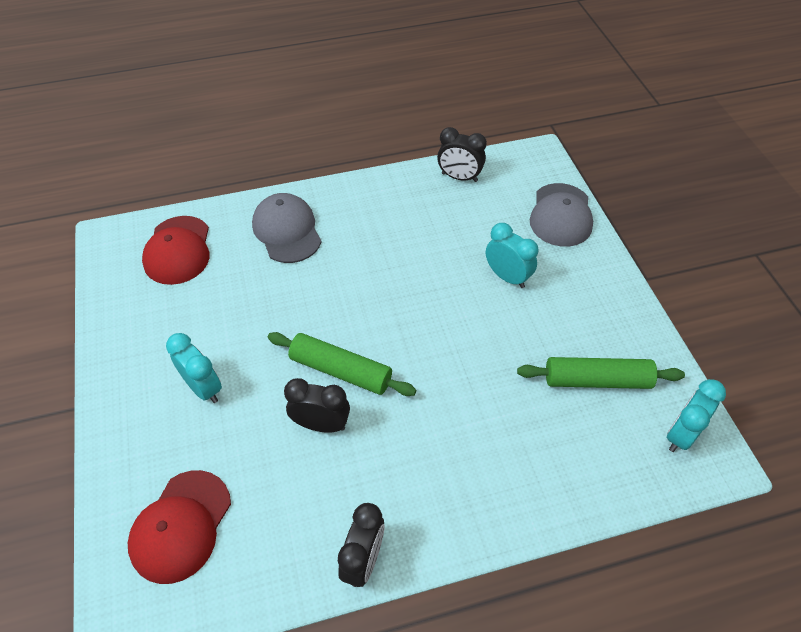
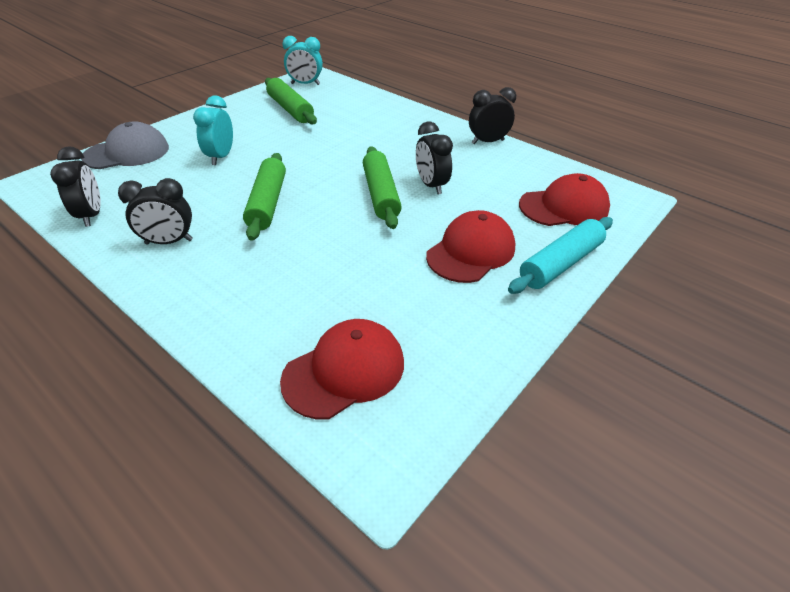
camera: 125 degrees left, 10 degrees down
(126, 445) = (560, 264): none -> turquoise rolling pin
(203, 388) = (471, 251): turquoise clock -> red cap
(287, 231) = (247, 295): grey cap -> none
(386, 209) = (169, 242): none -> black clock
(394, 281) = (267, 203): none -> green rolling pin

